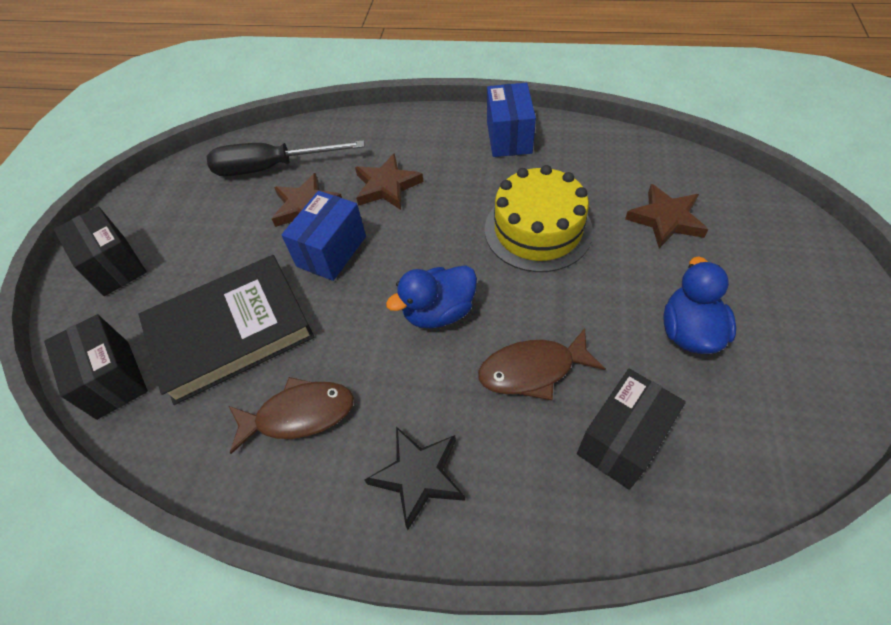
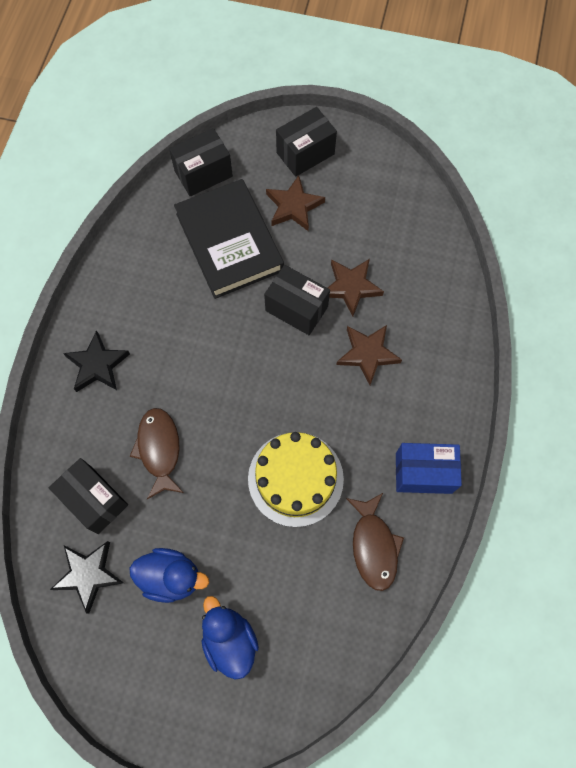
camera: 90 degrees right, 15 degrees up
(272, 167) = (405, 256): black screwdriver -> none
(299, 414) = (154, 291): brown fish -> brown fish (374, 546)
(331, 251) = (296, 308): blue box -> black box
(439, 312) = (222, 388): blue duck -> blue duck (229, 640)
(665, 219) = (291, 597): brown star -> brown star (294, 206)
(725, 428) = (88, 574): none -> black star

